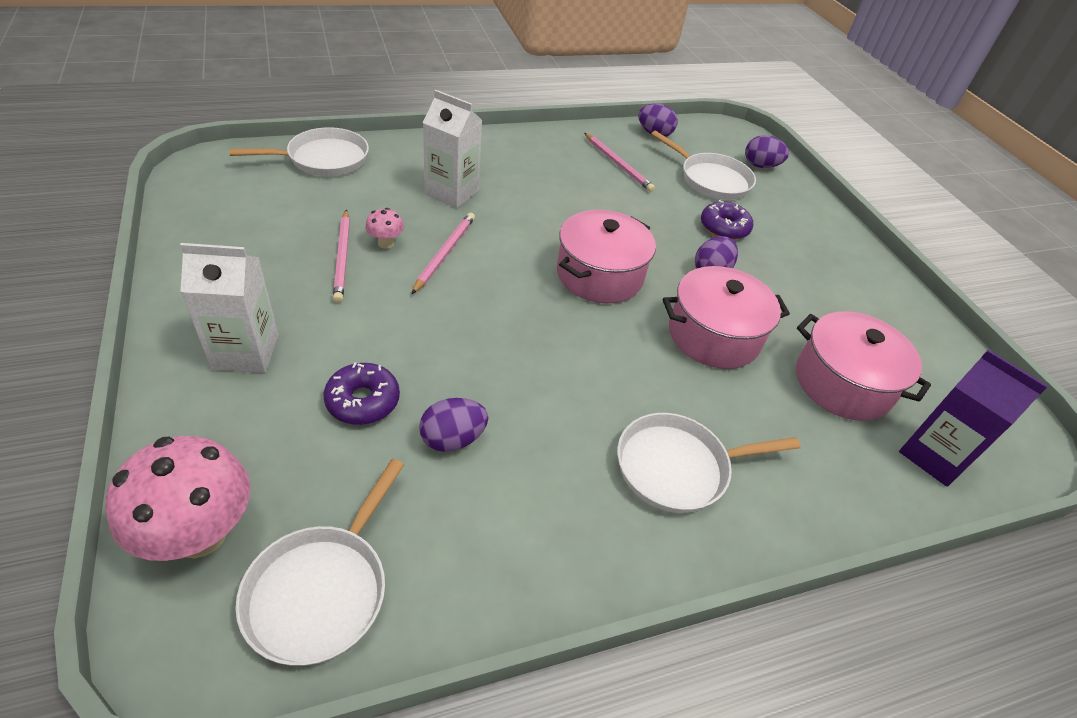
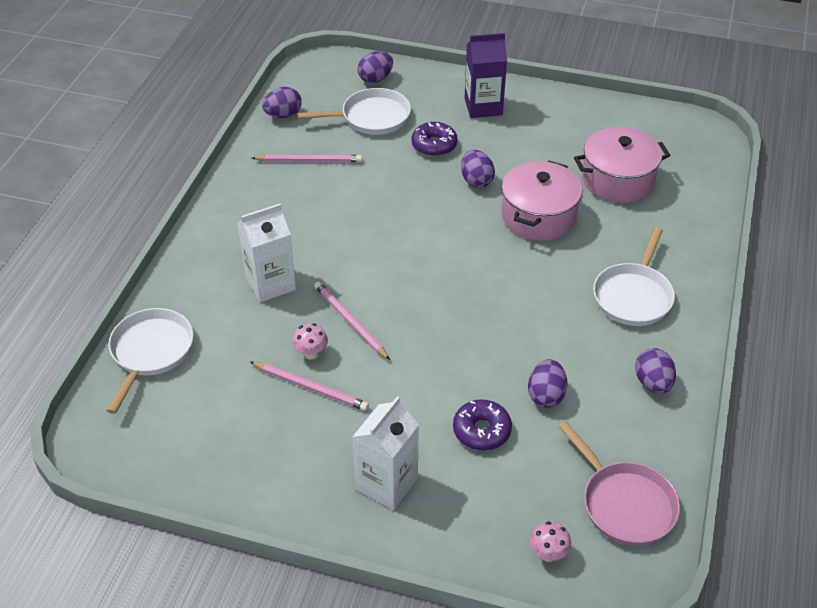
camera: 50 degrees left, 0 degrees up
(200, 534) = (548, 554): pink mushroom -> pink mushroom, size x0.47
(321, 590) = (624, 504): white pan -> pink pan
(550, 544) = (652, 383): none -> purple egg
(599, 275) = (438, 243): pink pot -> none
(933, 456) = (692, 177): purple carton -> purple carton (483, 107)

